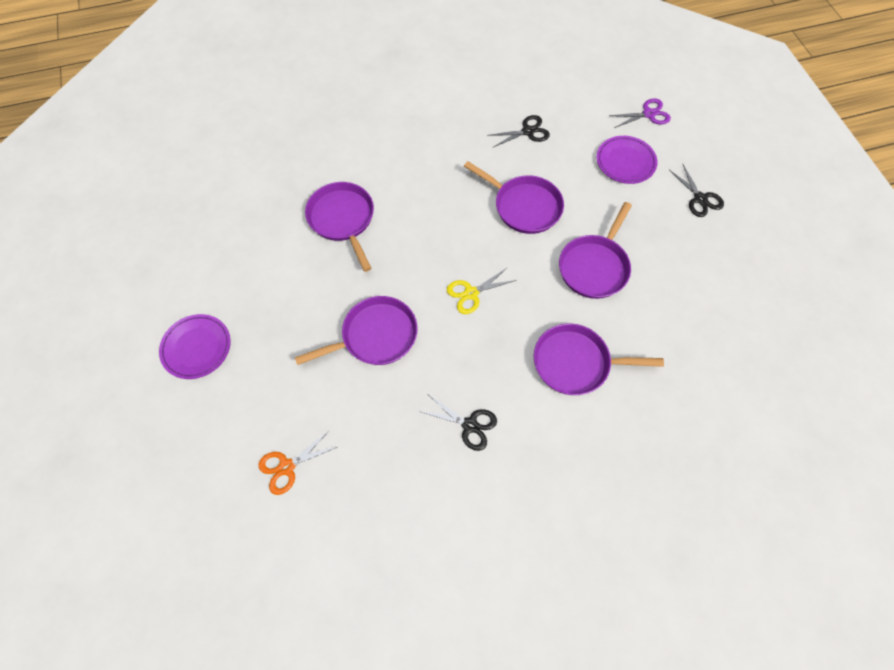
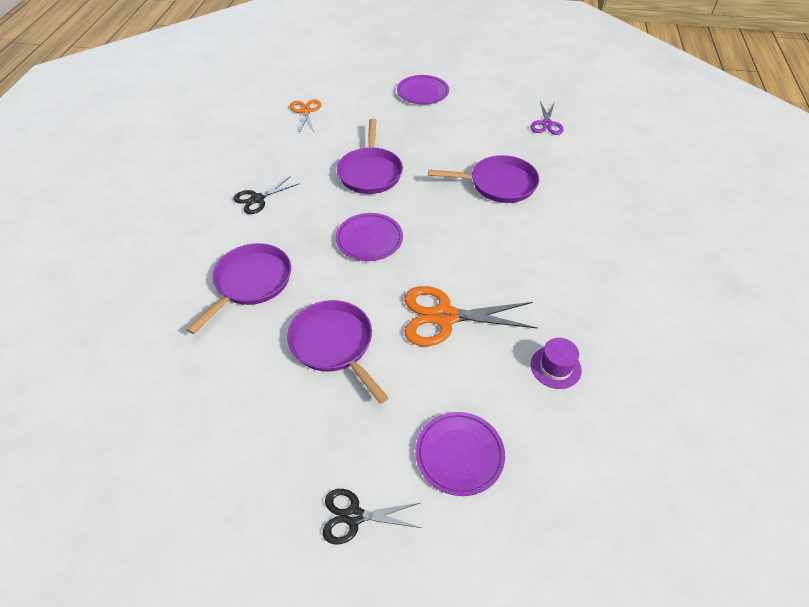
camera: 115 degrees right, 15 degrees down
(471, 293) = (369, 239): yellow scissors -> purple plate
(524, 206) = (445, 317): purple pan -> orange scissors
(527, 131) = (555, 367): black scissors -> purple hat
(648, 114) = (535, 539): purple scissors -> purple scissors (546, 124)

